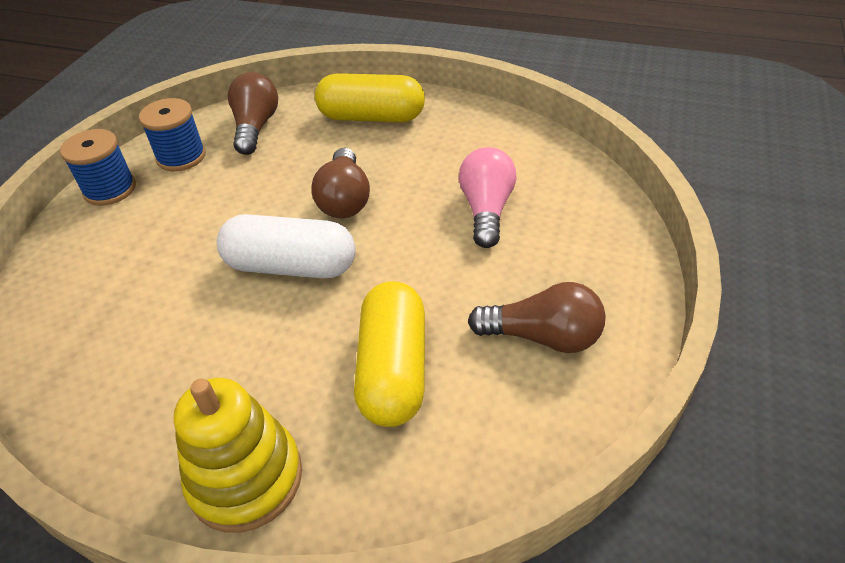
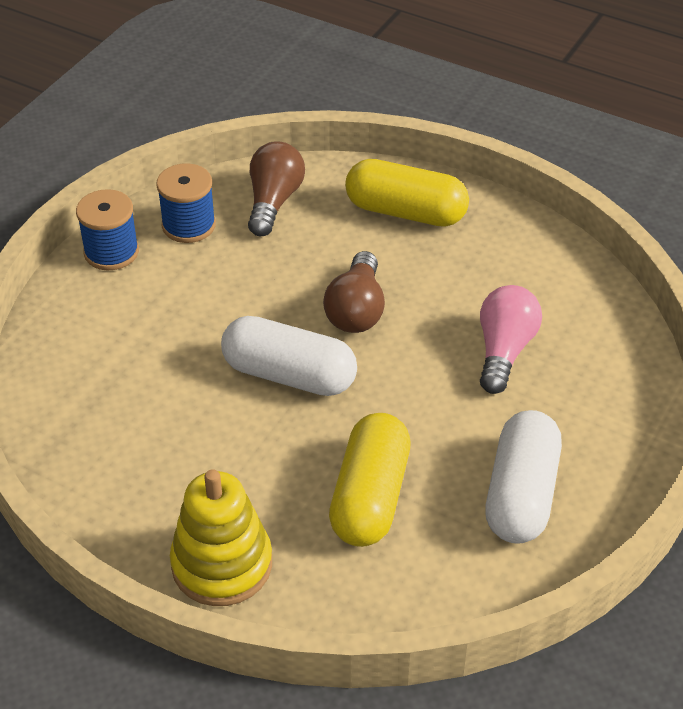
camera: 10 degrees right, 0 degrees up
(542, 336) = (521, 494): brown light bulb -> white capsule

